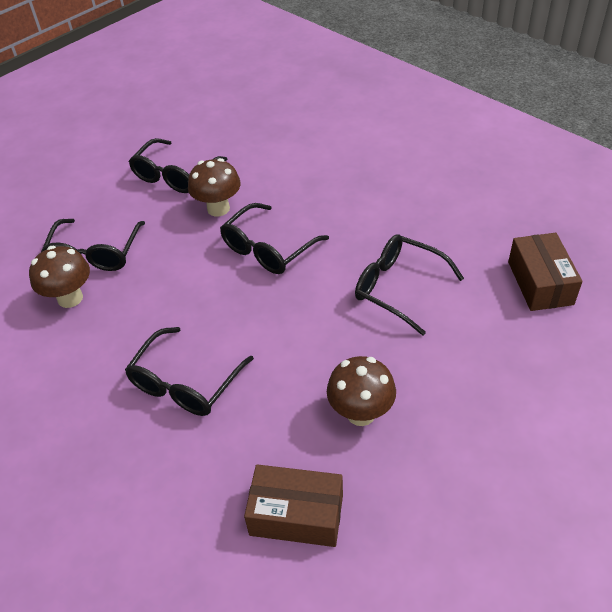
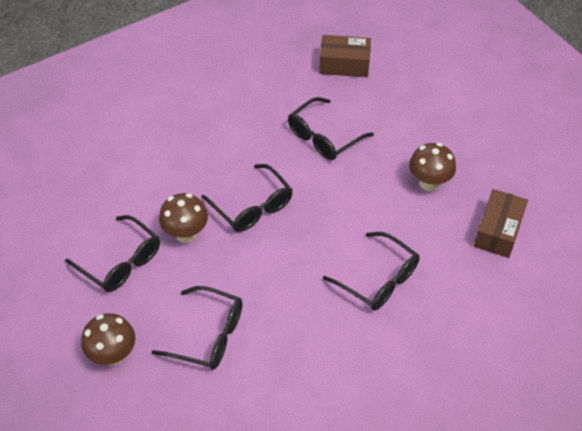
camera: 80 degrees left, 5 degrees up
(70, 298) = (260, 357): brown mushroom -> brown mushroom (113, 355)

